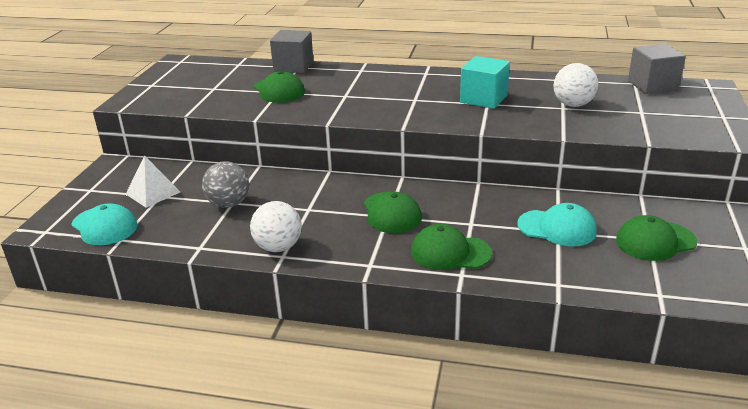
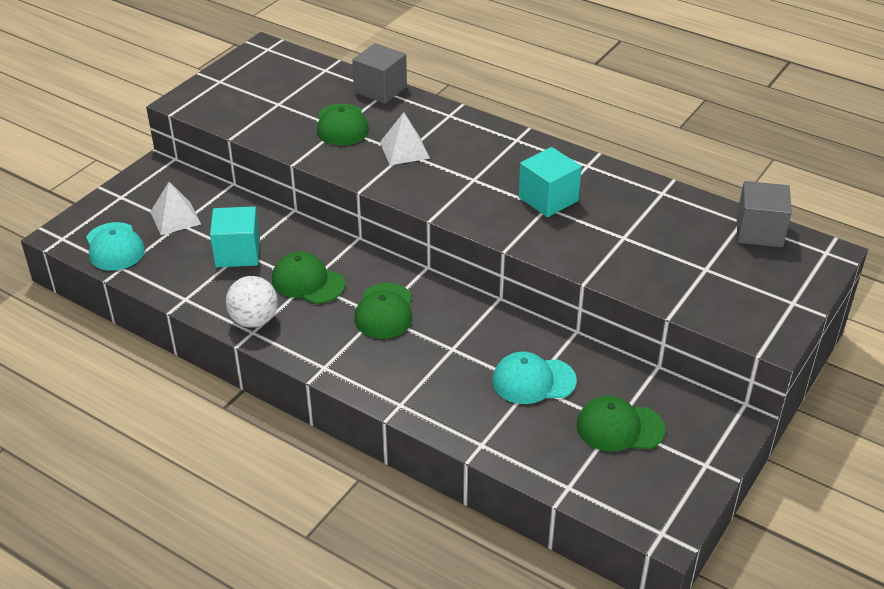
camera: 20 degrees right, 10 degrees up
(228, 204) = (237, 253): grey ball -> turquoise cube
(343, 94) = (404, 150): none -> white pyramid
(450, 252) = (407, 376): green cap -> green cap (307, 282)
(557, 228) = (533, 381): turquoise cap -> turquoise cap turned 135 degrees clockwise
(573, 105) = (639, 236): white ball -> none

